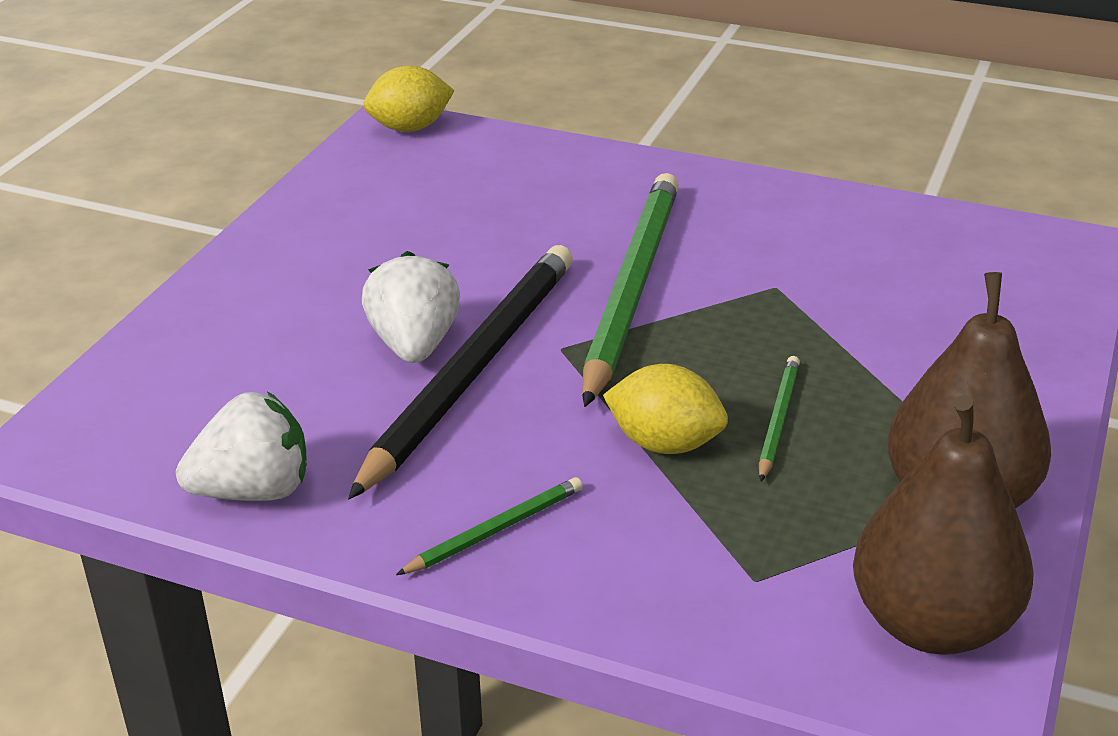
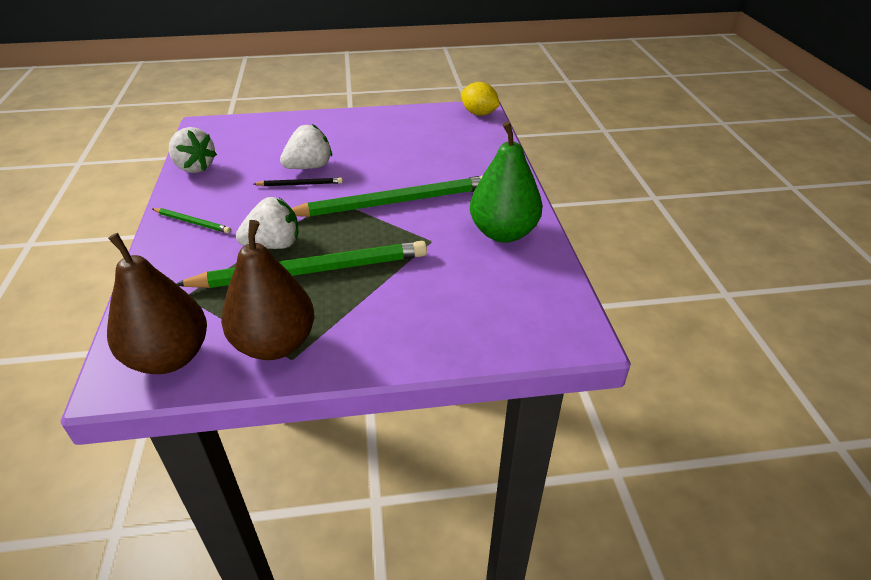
camera: 60 degrees right, 5 degrees up
(472, 369) = (300, 184): black pencil -> black pencil, size x0.43
(665, 444) = (274, 245): yellow lemon -> white strawberry
(778, 420) = (312, 271): green pencil -> green pencil, size x2.31
(804, 222) = (503, 233): none -> green pear

